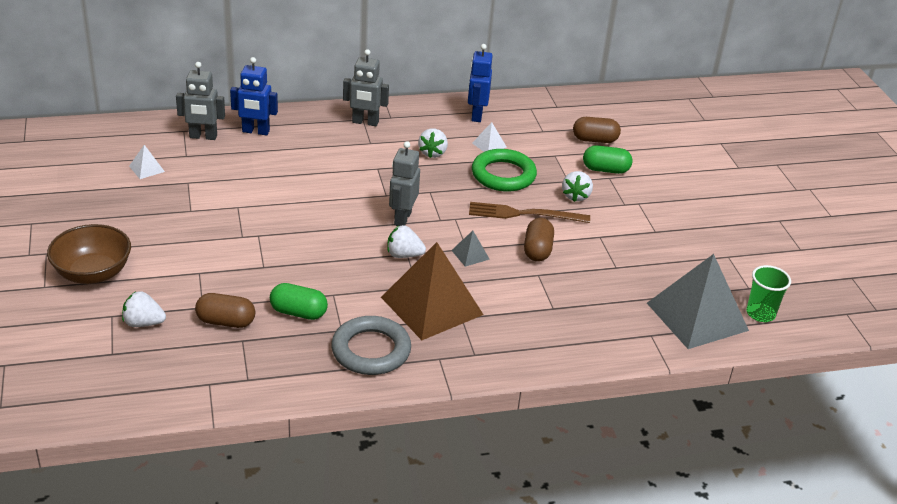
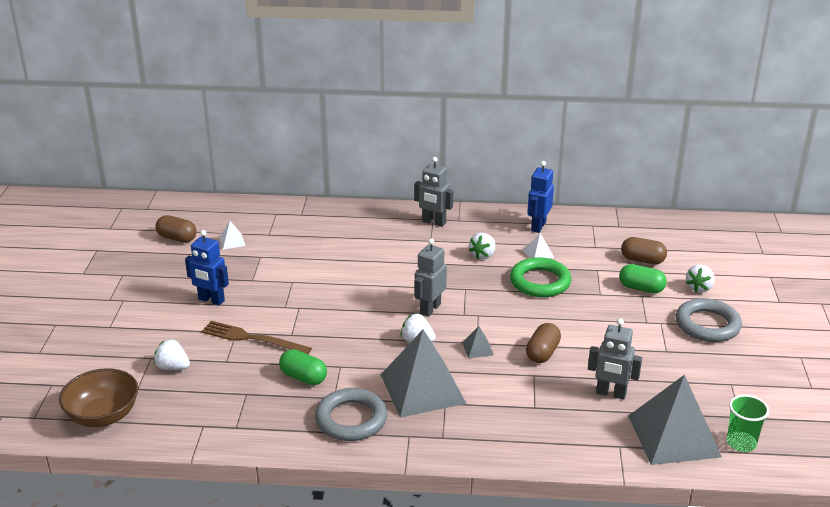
camera: 20 degrees right, 5 degrees down
(93, 273) = (151, 321): brown bowl -> brown bowl (103, 416)
(203, 137) = (289, 220): grey robot -> grey robot (611, 393)
(226, 322) = (239, 376): brown capsule -> brown capsule (177, 238)
(255, 131) = (335, 220): blue robot -> blue robot (211, 300)
(432, 306) = (423, 388): brown pyramid -> grey pyramid
(524, 214) = (544, 319): brown fork -> brown fork (252, 338)
(576, 196) = (601, 309): white strawberry -> white strawberry (699, 288)
(683, 199) = (707, 325): none -> grey ring

